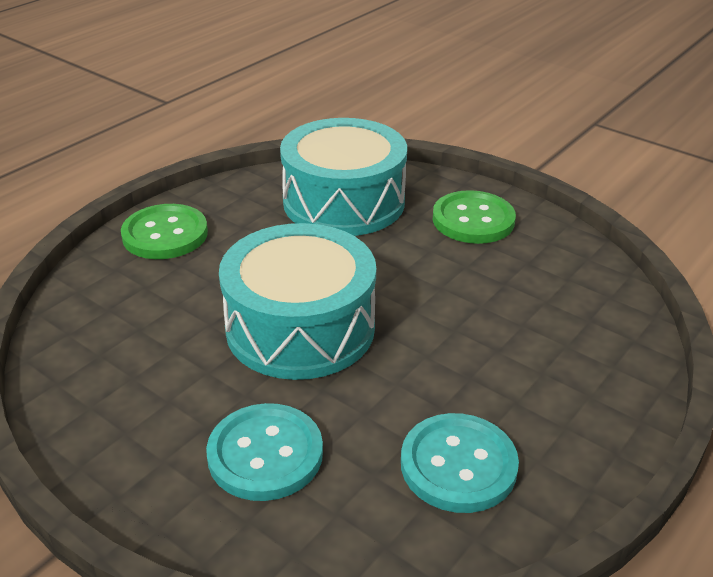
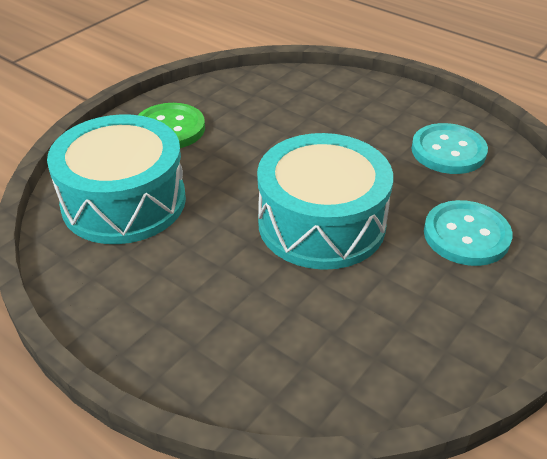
camera: 90 degrees left, 5 degrees up
(165, 234) = (165, 336): green button -> none

